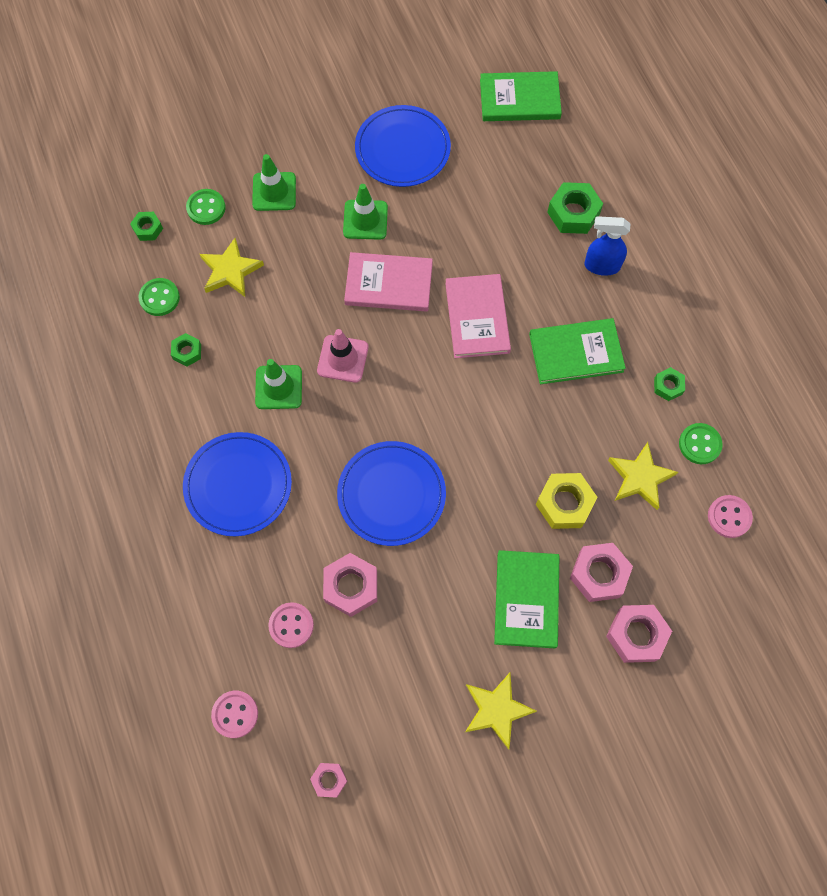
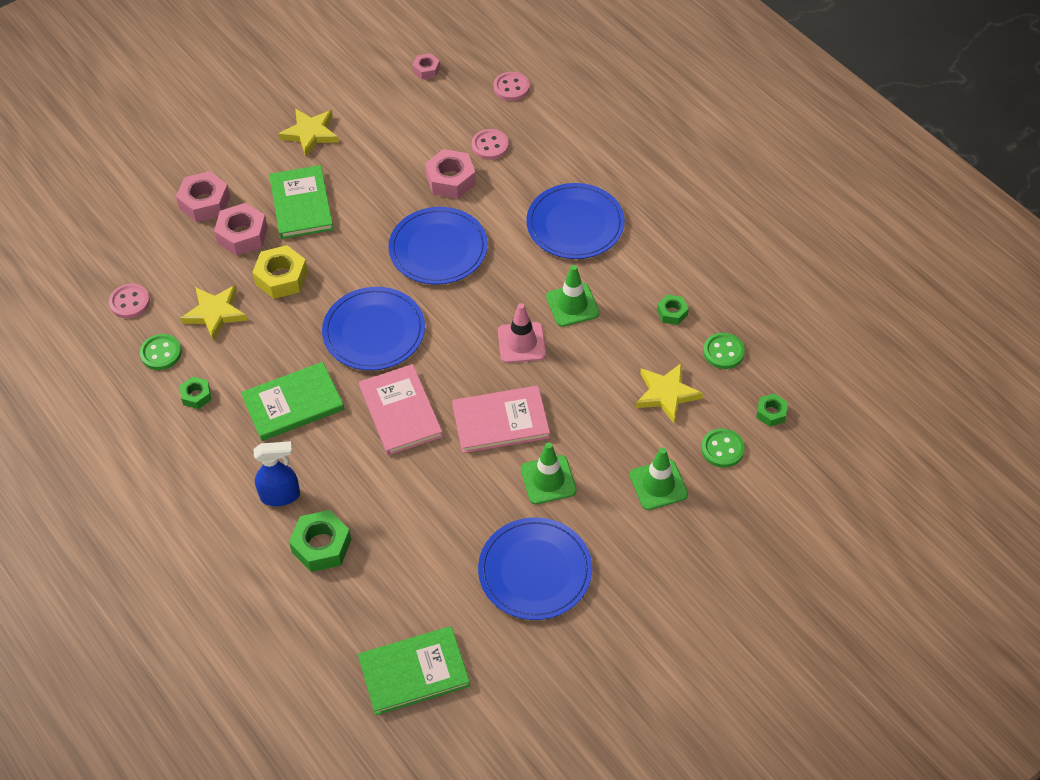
camera: 165 degrees right, 15 degrees down
(482, 411) = (374, 331): none -> blue plate

